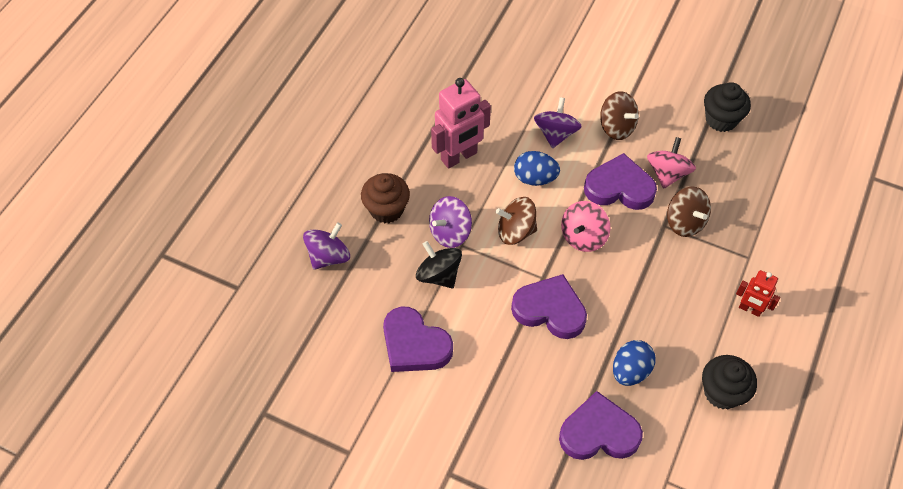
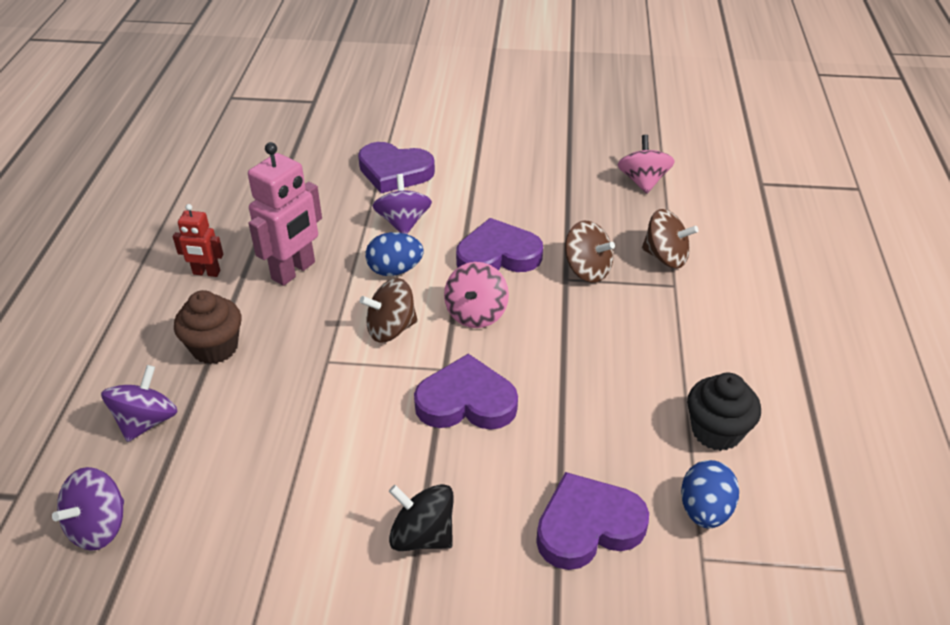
camera: 20 degrees left, 15 degrees down
(414, 344) = (298, 494): purple heart -> purple heart (394, 172)
(439, 275) = (307, 402): black spinning top -> black spinning top (422, 535)
(450, 232) = (307, 351): purple spinning top -> purple spinning top (99, 526)
(616, 127) = (470, 201): brown spinning top -> brown spinning top (665, 257)
(630, 371) = (595, 441): blue egg -> blue egg (704, 510)
(667, 173) = (546, 230): pink spinning top -> pink spinning top (643, 181)
(721, 119) = (580, 169): black cupcake -> none
(750, 309) = (702, 335): red robot -> red robot (206, 273)

